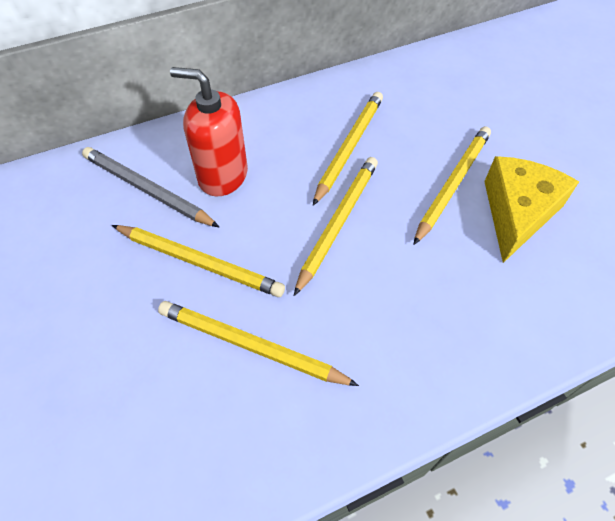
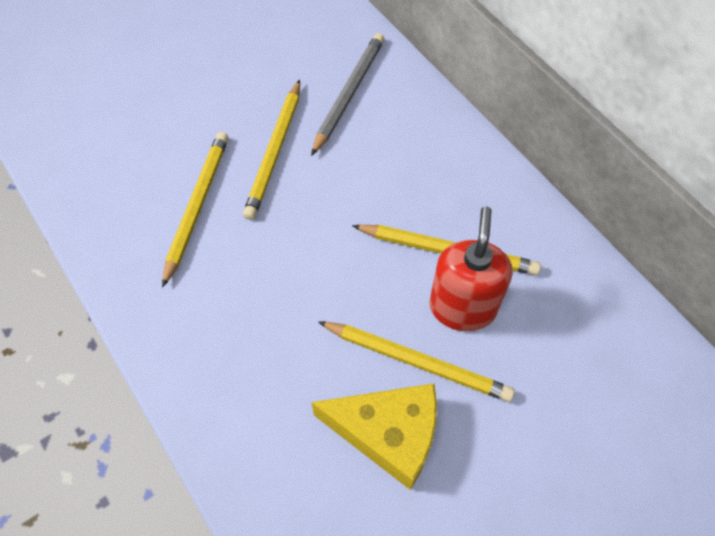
camera: 80 degrees right, 5 degrees up
(222, 176) = (379, 146): red soap dispenser -> red soap dispenser (462, 307)
(338, 223) = (339, 254): yellow pencil -> none

